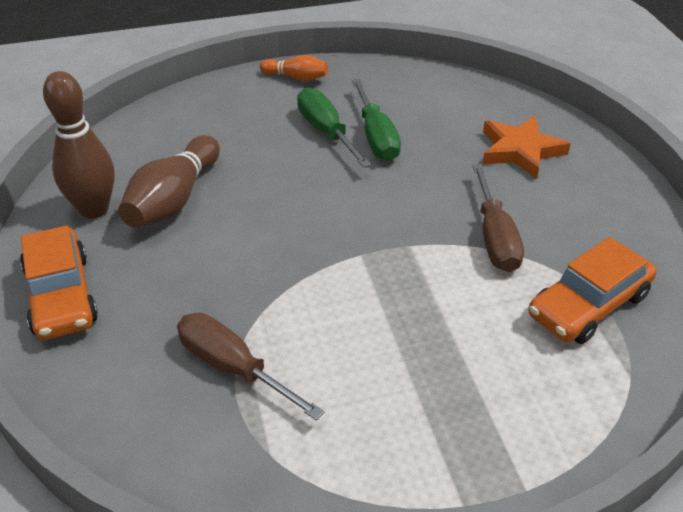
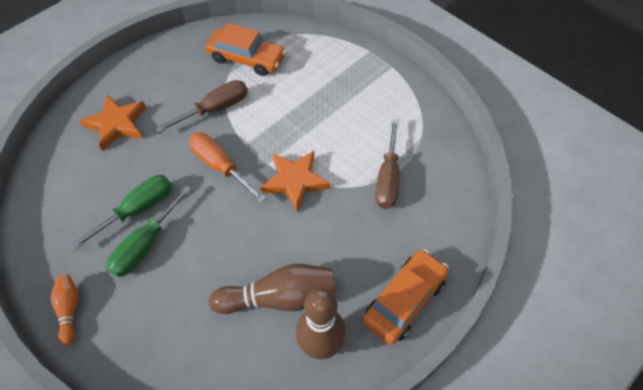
camera: 120 degrees left, 15 degrees up
(311, 269) = (295, 181): none -> orange star
(388, 212) = (220, 166): none -> orange screwdriver

